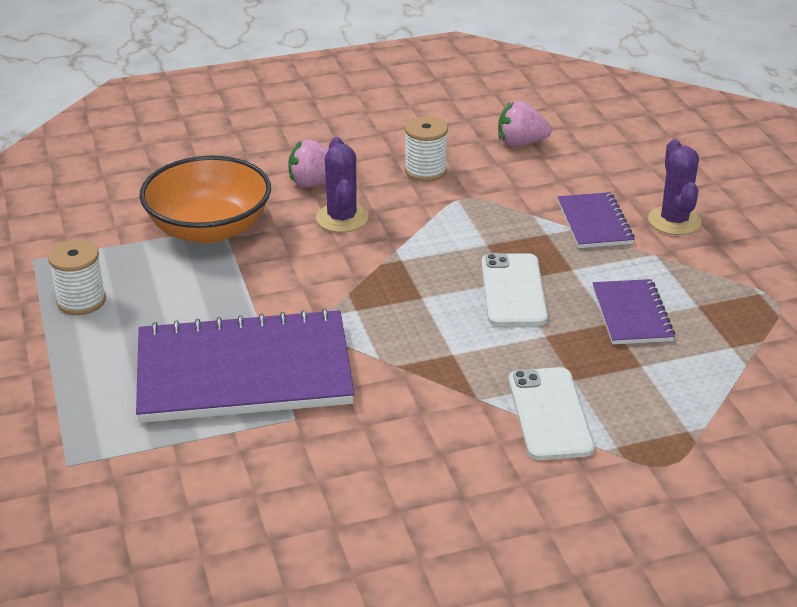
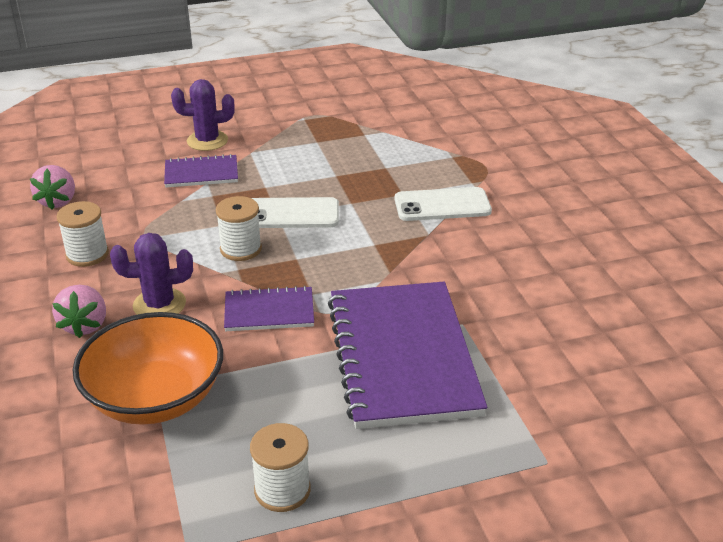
camera: 90 degrees left, 0 degrees up
(438, 259) = (241, 249): none -> white spool
(631, 314) = (326, 166): purple notebook -> purple notebook (269, 311)

